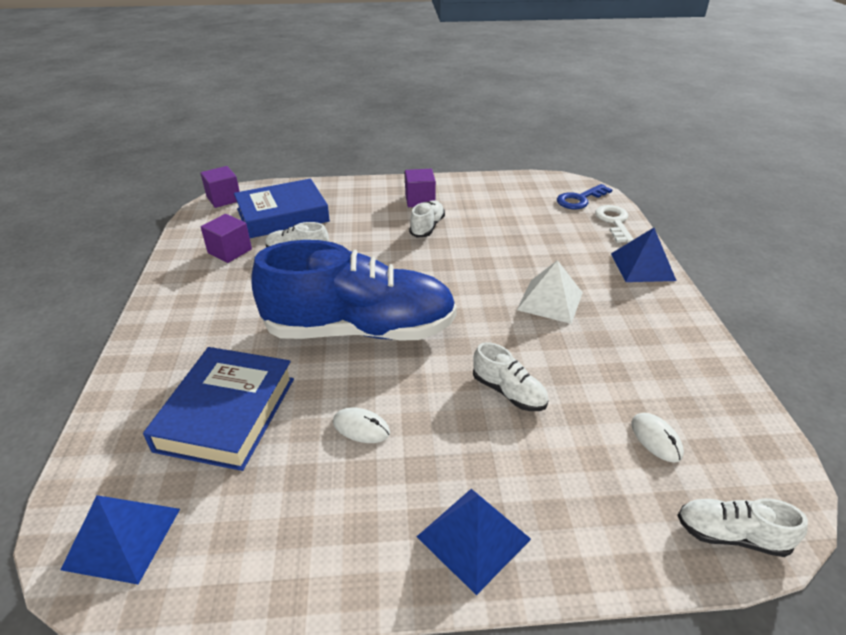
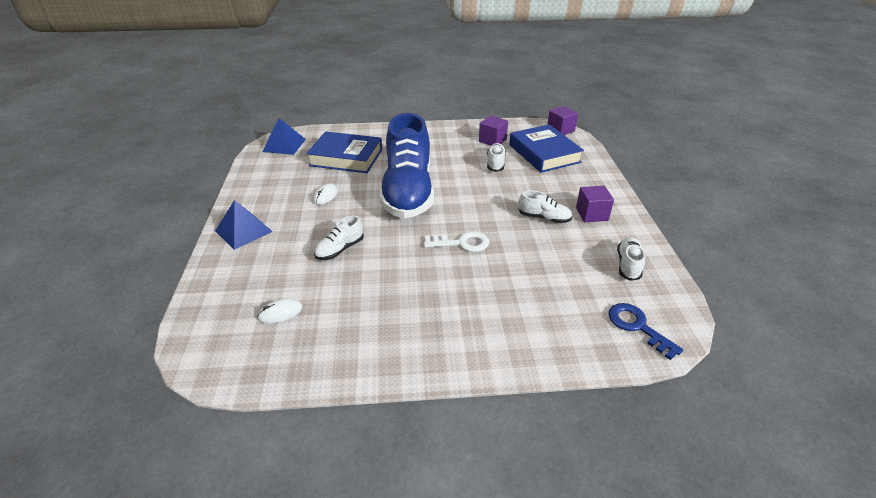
camera: 90 degrees right, 0 degrees up
(550, 301) = (439, 279): white pyramid -> none
(614, 222) = (591, 349): white key -> white key (462, 243)
(642, 266) = (499, 354): blue pyramid -> none
(731, 535) = (198, 330): white shoe -> white shoe (628, 265)

